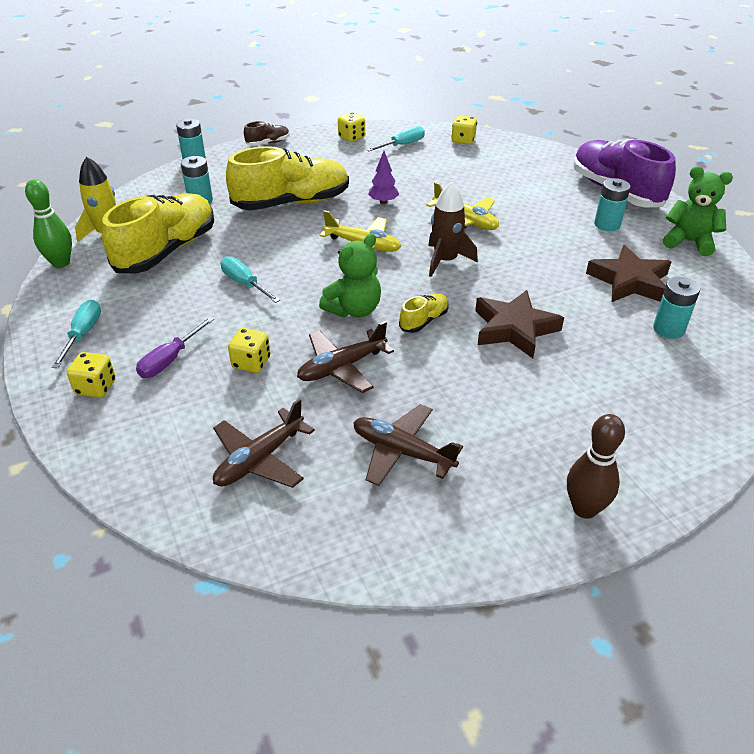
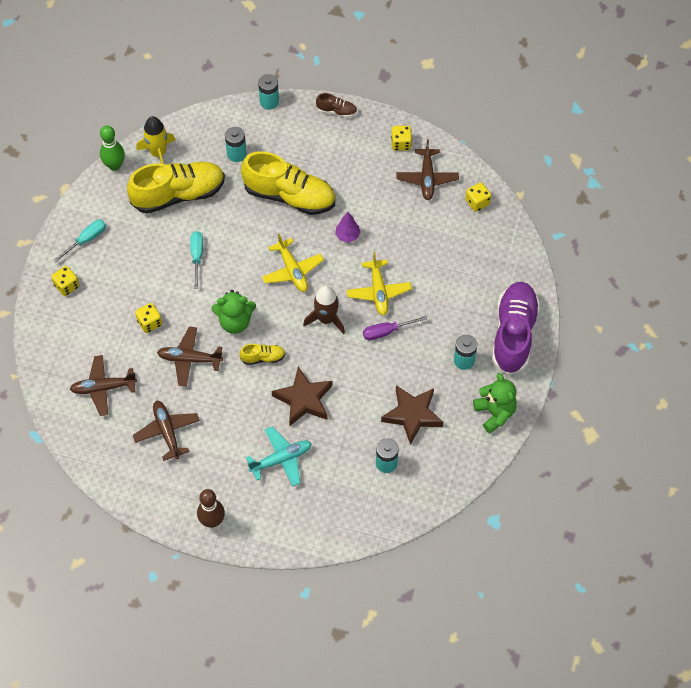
camera: 40 degrees right, 20 degrees up
(170, 360) = (113, 291): purple screwdriver -> purple screwdriver (386, 332)
(402, 145) = (427, 178): turquoise screwdriver -> brown plane
(568, 392) = (281, 459): none -> turquoise plane

